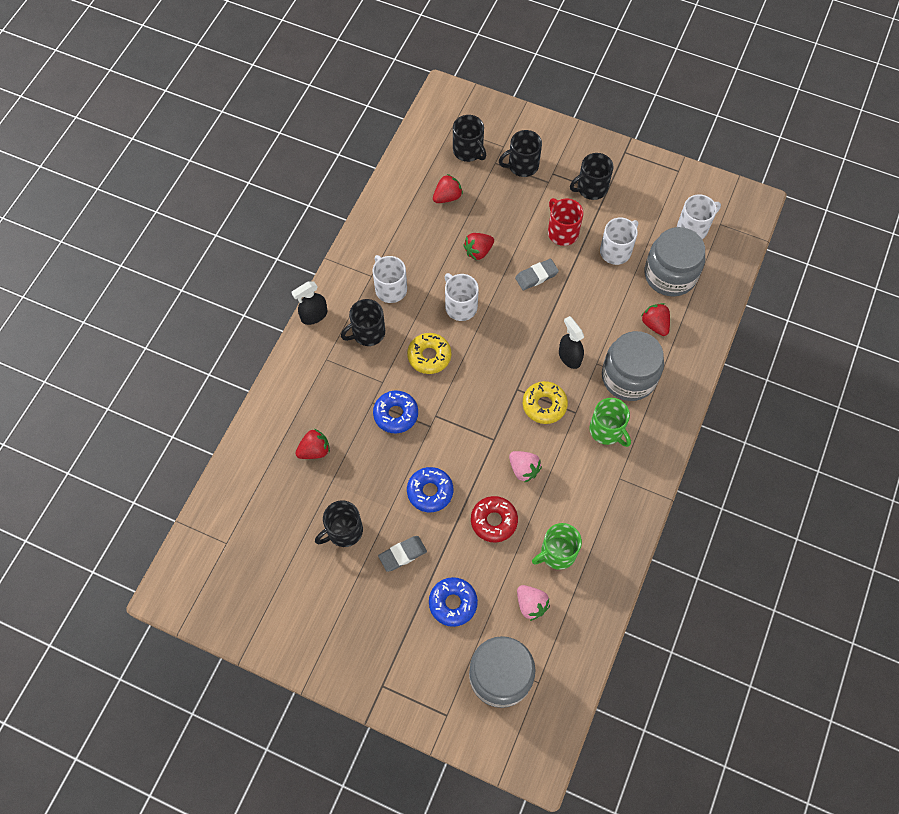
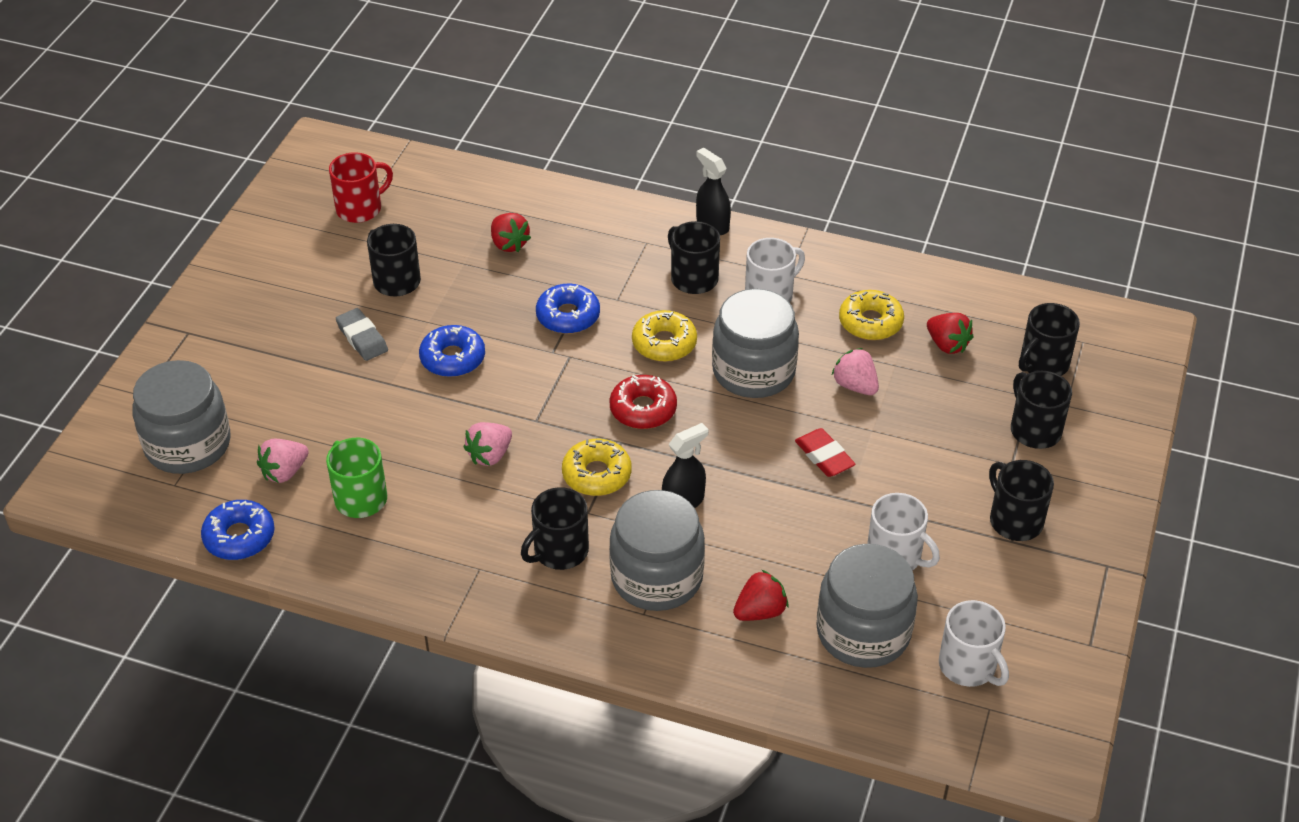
camera: 85 degrees right, 20 degrees down
(423, 235) = (870, 322): none -> yellow donut
(453, 603) = (291, 391): blue donut -> blue donut (239, 537)
(460, 306) = (753, 371): white mug -> grey jar
(478, 251) = (855, 386): red strawberry -> pink strawberry
(494, 521) = (409, 426): red donut -> red donut (643, 409)
(536, 276) = (824, 456): grey eraser -> red eraser
(562, 232) = (916, 485): red mug -> red mug (360, 208)
(607, 430) = (559, 551): green mug -> black mug

